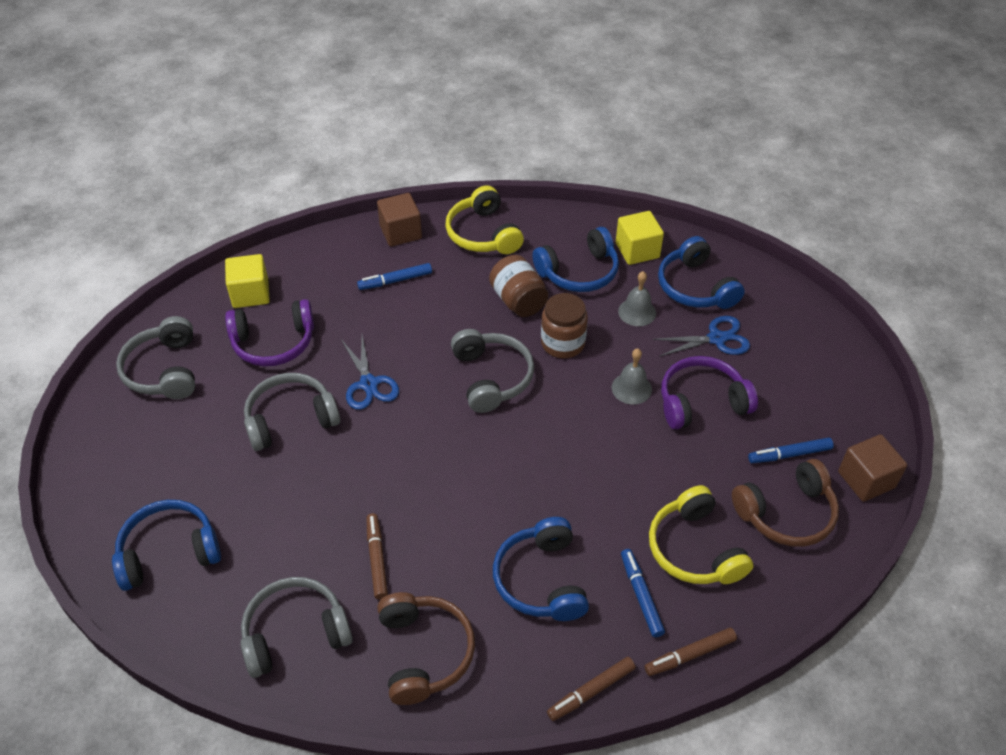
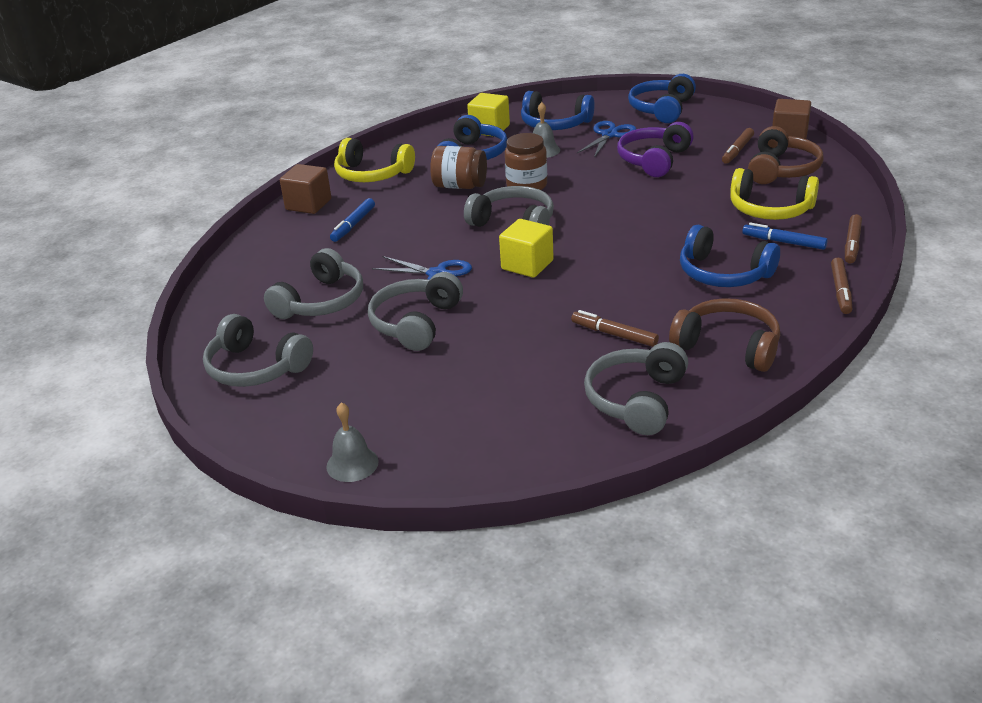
camera: 45 degrees left, 15 degrees down
(169, 552) = (465, 437): blue headphones -> blue headphones (661, 109)
(250, 294) = (248, 293): yellow cube -> yellow cube (527, 265)
(273, 343) = (321, 301): purple headphones -> grey headphones
(631, 388) = (606, 178): grey bell -> grey bell (352, 464)
(789, 454) = (737, 150): blue marker -> brown marker

